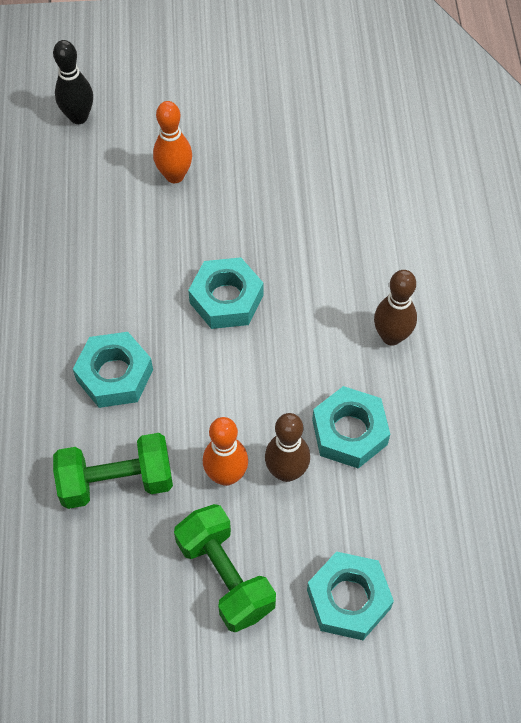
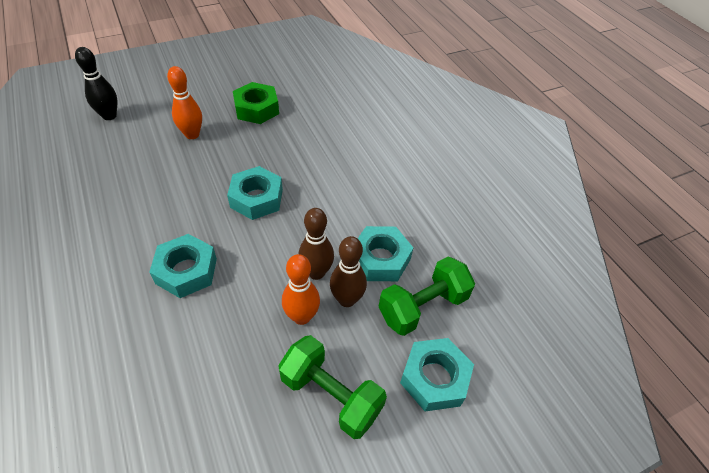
camera: 25 degrees left, 10 degrees down
(116, 481) = (212, 350): green dumbbell -> green dumbbell (422, 307)
(273, 153) = (256, 109): none -> green nut
(391, 336) = (381, 192): brown bowling pin -> brown bowling pin (316, 272)

